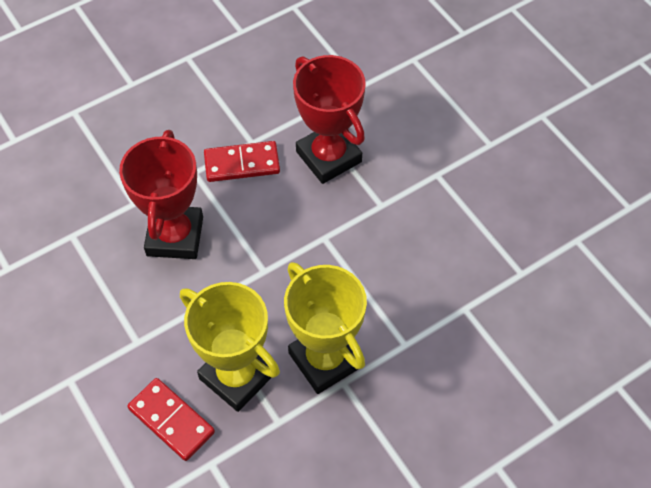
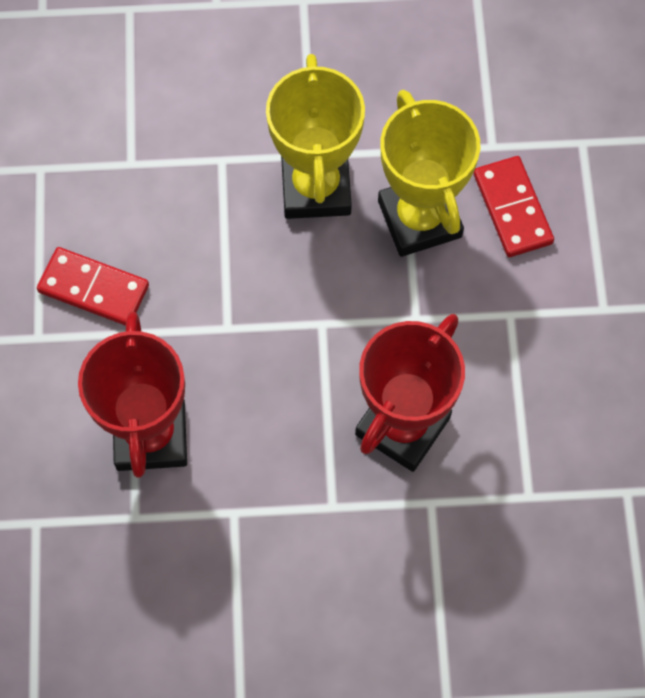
camera: 150 degrees left, 10 degrees up
(242, 163) = (265, 486): red domino -> red domino (93, 289)

